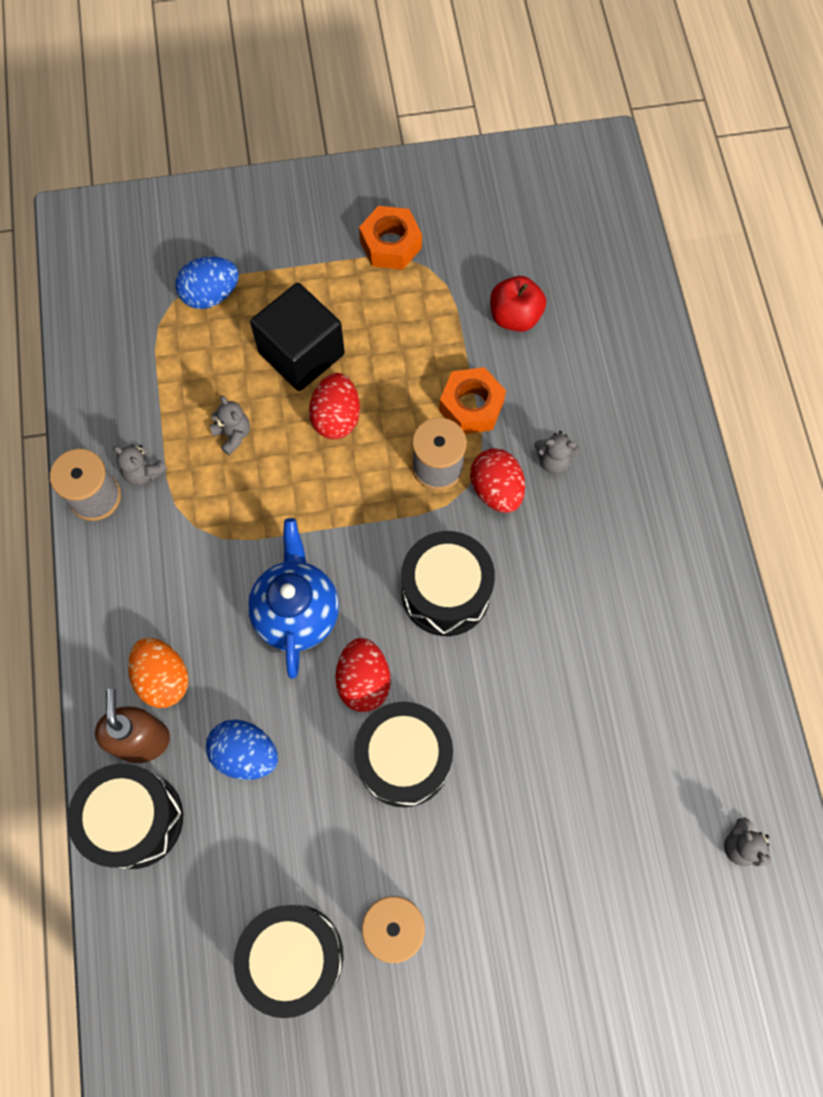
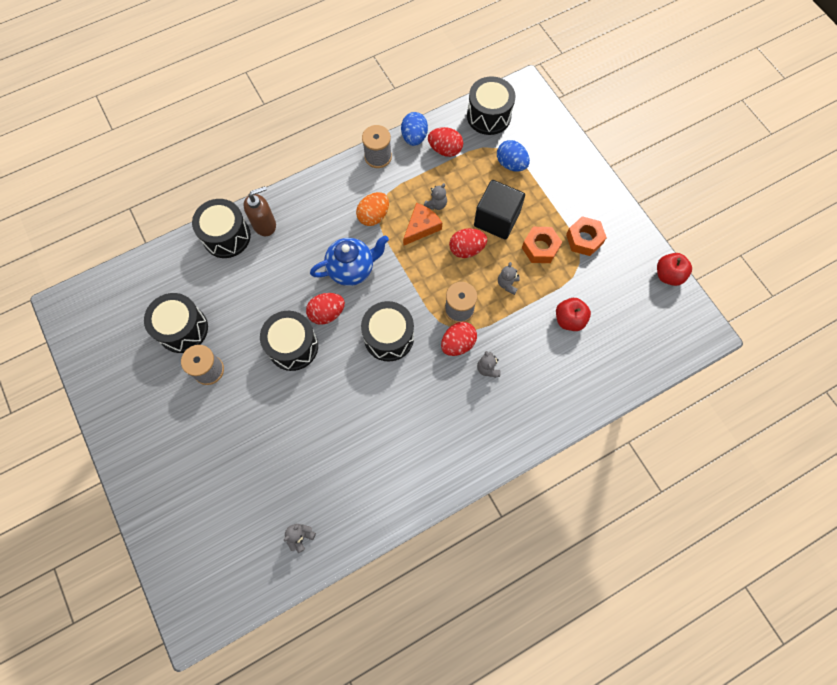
camera: 70 degrees right, 0 degrees up
(103, 294) = (488, 116): none -> black drum
(135, 384) = (445, 150): none -> red egg
(144, 473) = (399, 172): grey teddy bear -> grey teddy bear (507, 284)
(163, 678) = (297, 222): orange egg -> orange egg (373, 216)
(245, 754) = (272, 272): blue egg -> blue egg (414, 137)
(265, 473) = (421, 227): none -> orange cheese
(471, 406) = (502, 314): orange nut -> orange nut (540, 248)
(494, 160) = (668, 275): none -> red apple

